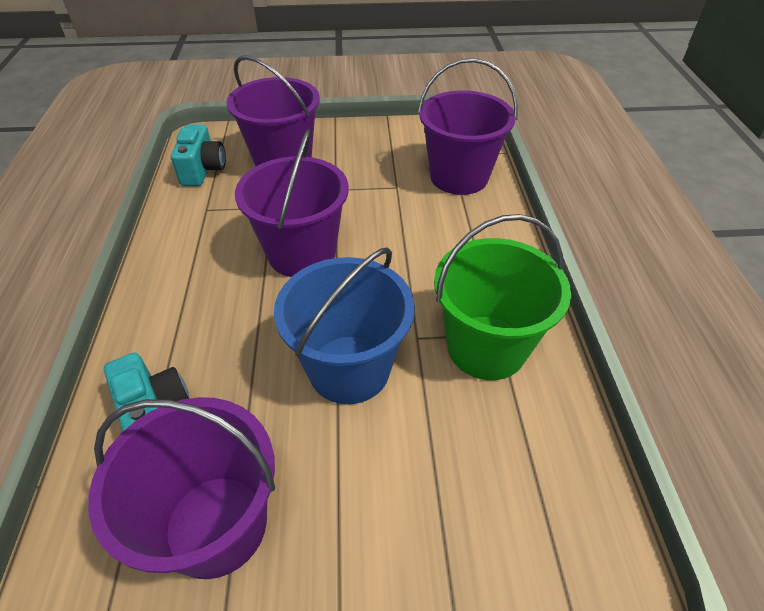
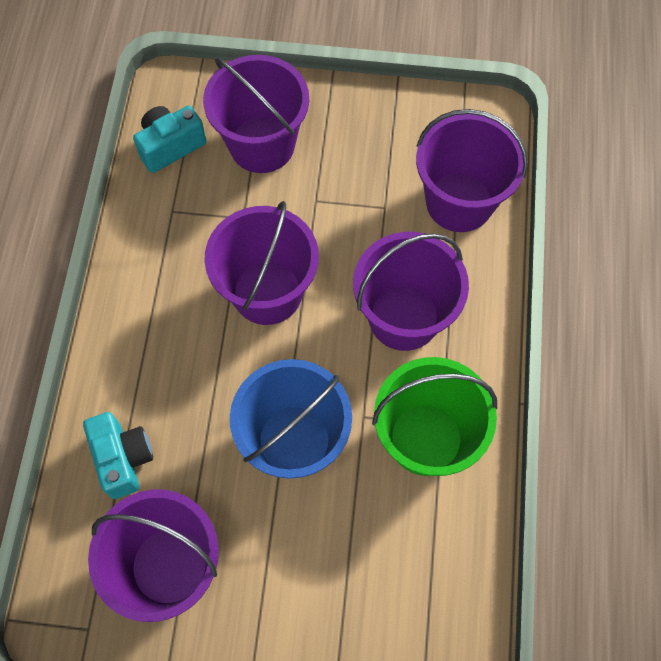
camera: 10 degrees right, 20 degrees up
(203, 170) = (170, 146): turquoise camera -> turquoise camera turned 135 degrees counterclockwise
(435, 255) = (404, 317): none -> purple bucket

